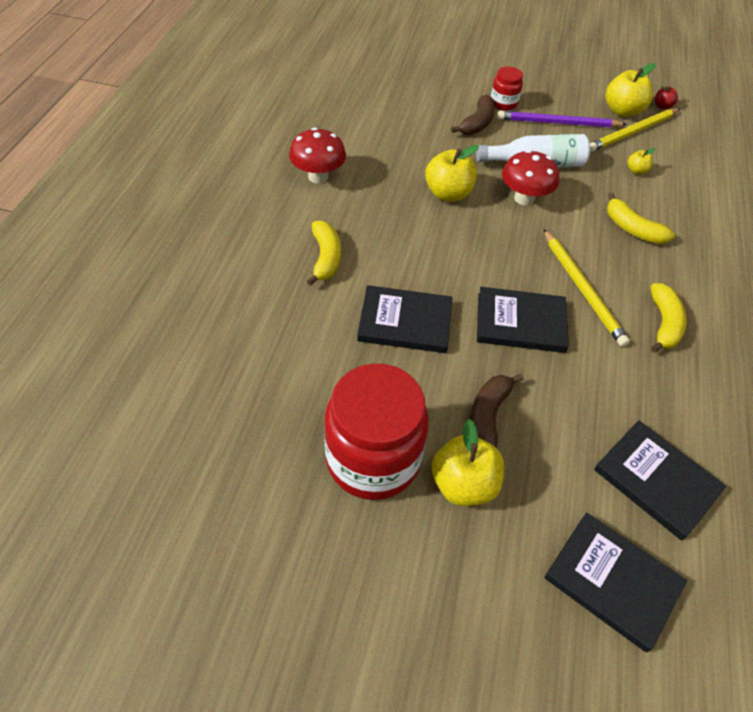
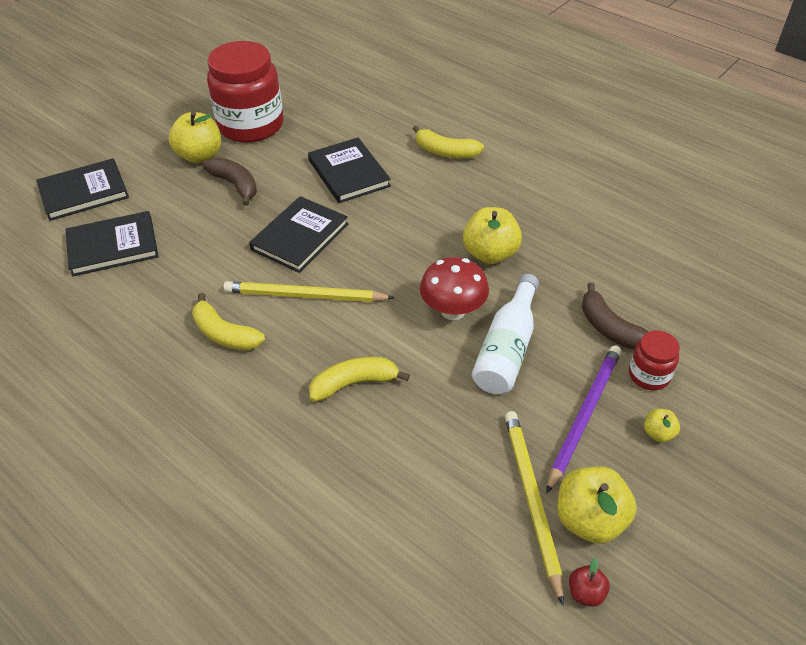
camera: 120 degrees right, 5 degrees down
(318, 176) = (557, 175): red mushroom -> none
(405, 322) = (349, 173): black book -> black book turned 60 degrees counterclockwise
(636, 171) = (448, 451): yellow apple -> yellow apple (658, 433)

